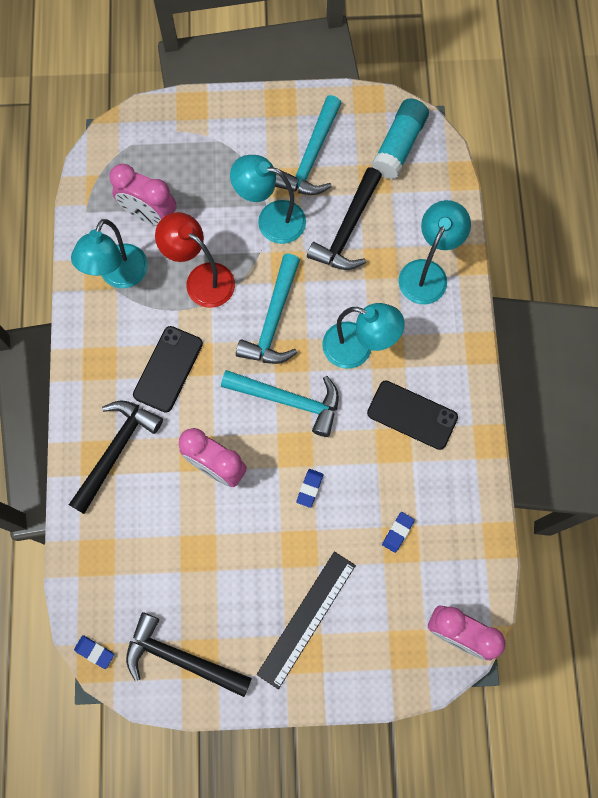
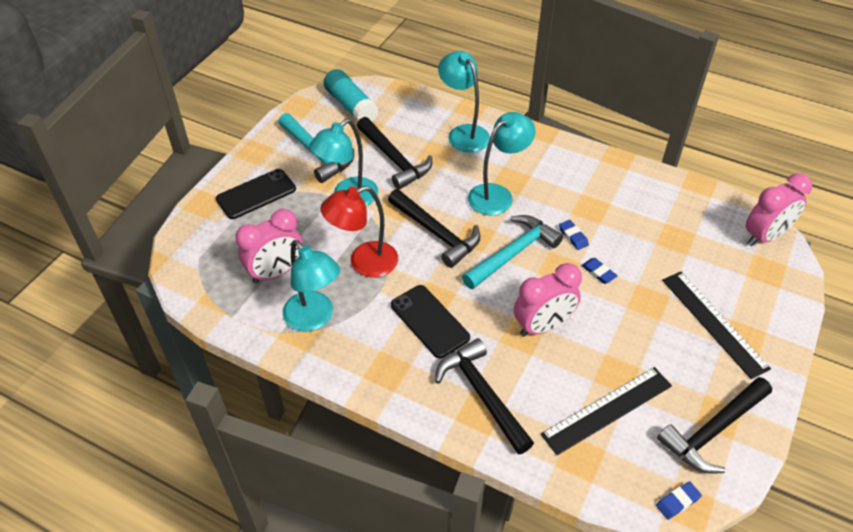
camera: 60 degrees left, 25 degrees down
(155, 560) = (607, 410): none -> black ruler
(273, 320) = (436, 233): turquoise hammer -> black hammer
(398, 532) = (665, 235): blue eraser -> blue eraser (573, 236)
(412, 415) = (572, 188): black phone -> black phone (256, 194)

